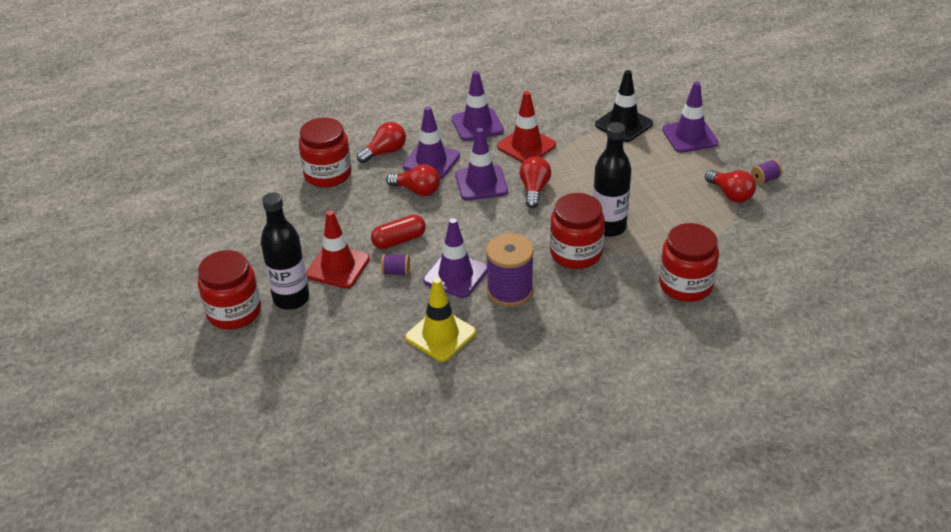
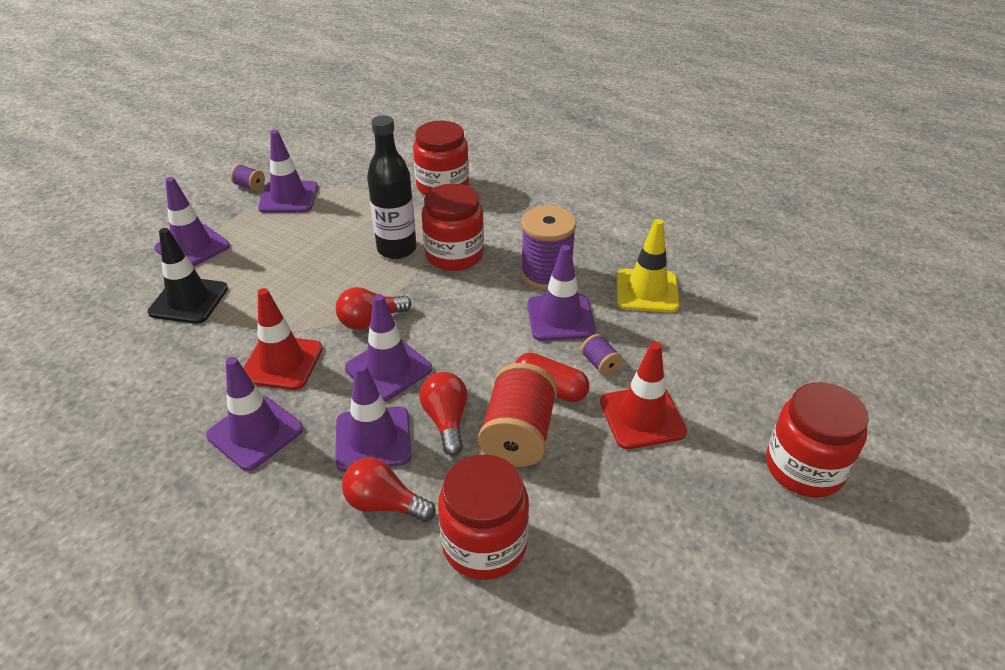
camera: 125 degrees left, 0 degrees up
(291, 299) = (728, 428): black bottle -> none
(378, 212) = (518, 435): none -> red spool
(730, 194) = (288, 197): red light bulb -> purple traffic cone

